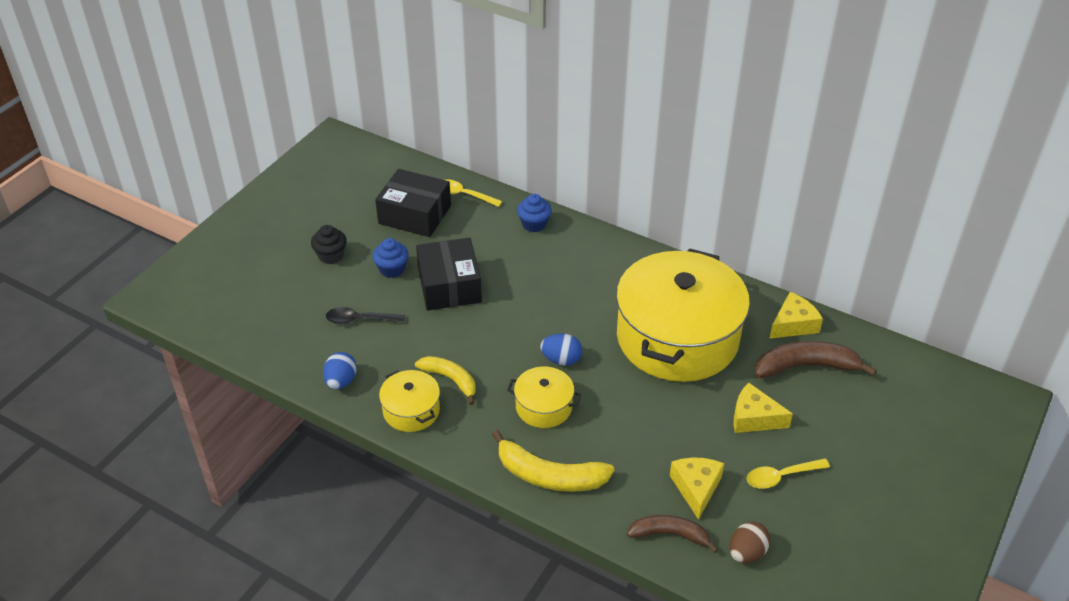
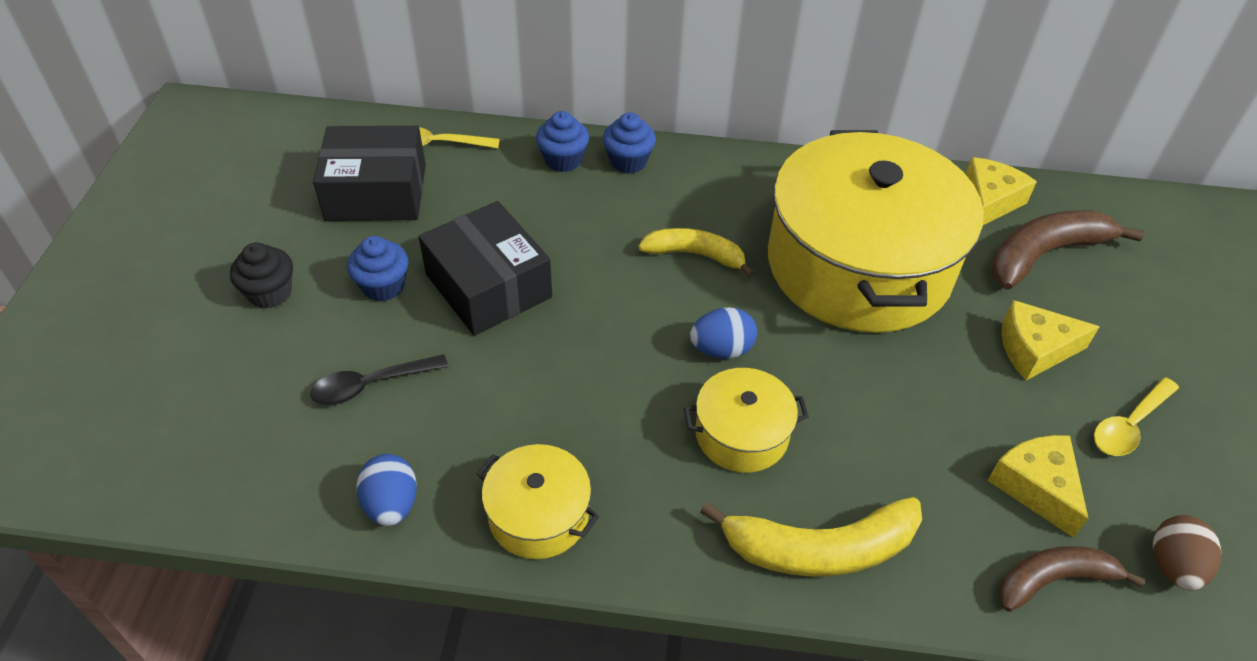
camera: 25 degrees left, 5 degrees up
(450, 379) = (573, 438): yellow banana -> yellow banana (694, 255)
(573, 236) = (628, 161): none -> blue cupcake

